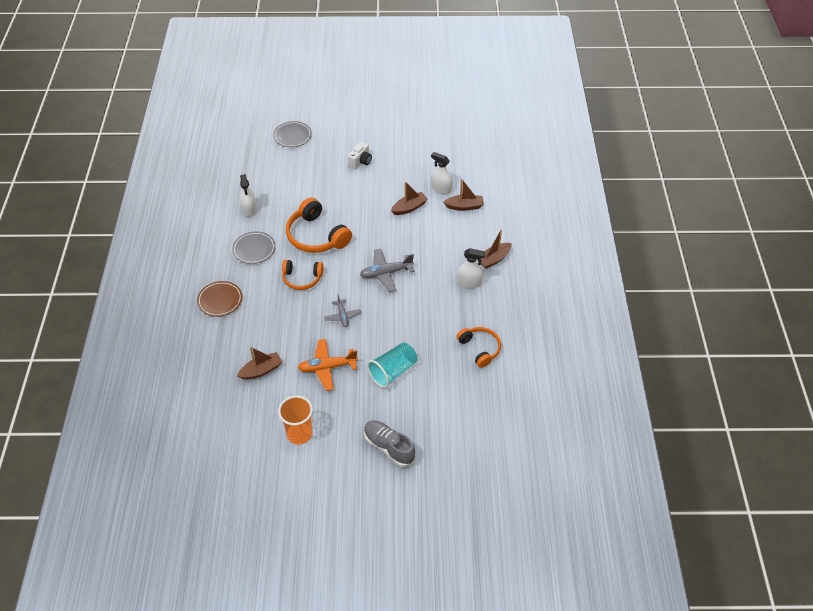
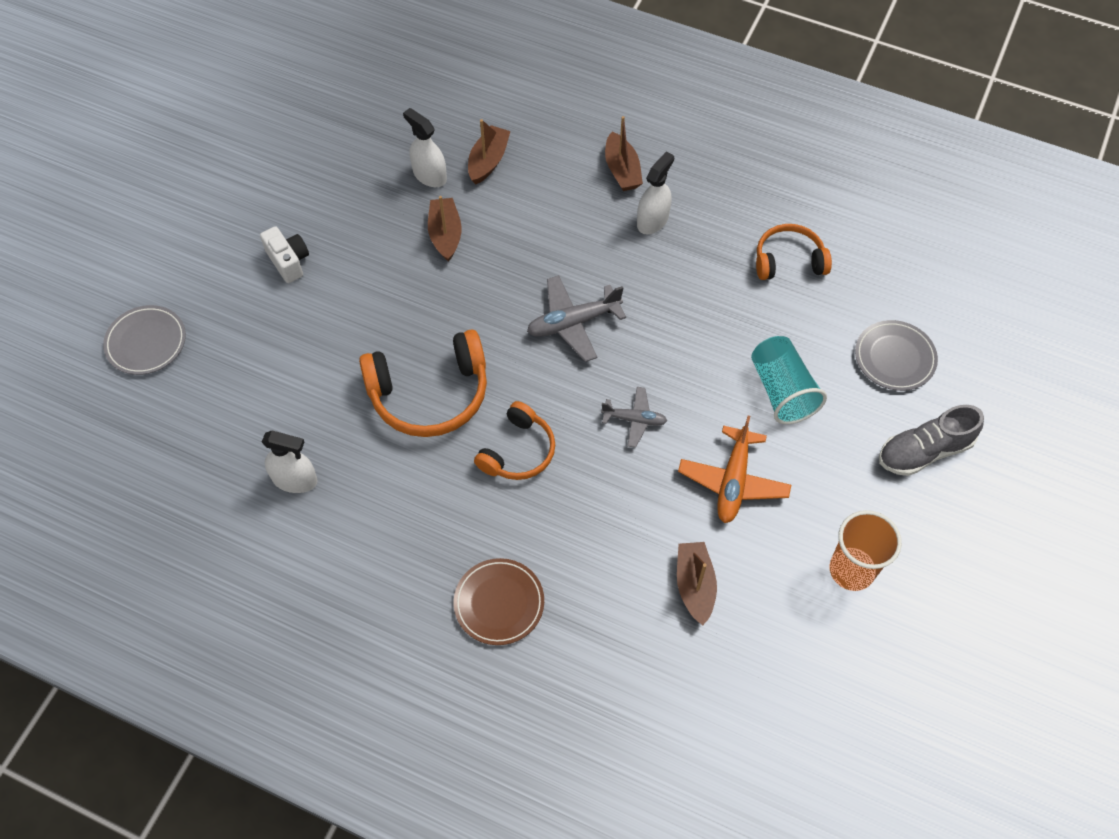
camera: 65 degrees left, 10 degrees up
(254, 249) = (404, 505): grey plate -> grey plate (894, 358)
(386, 273) = (573, 323): grey plane -> grey plane turned 60 degrees clockwise
(441, 189) = (429, 175): white spray bottle -> white spray bottle turned 75 degrees clockwise

